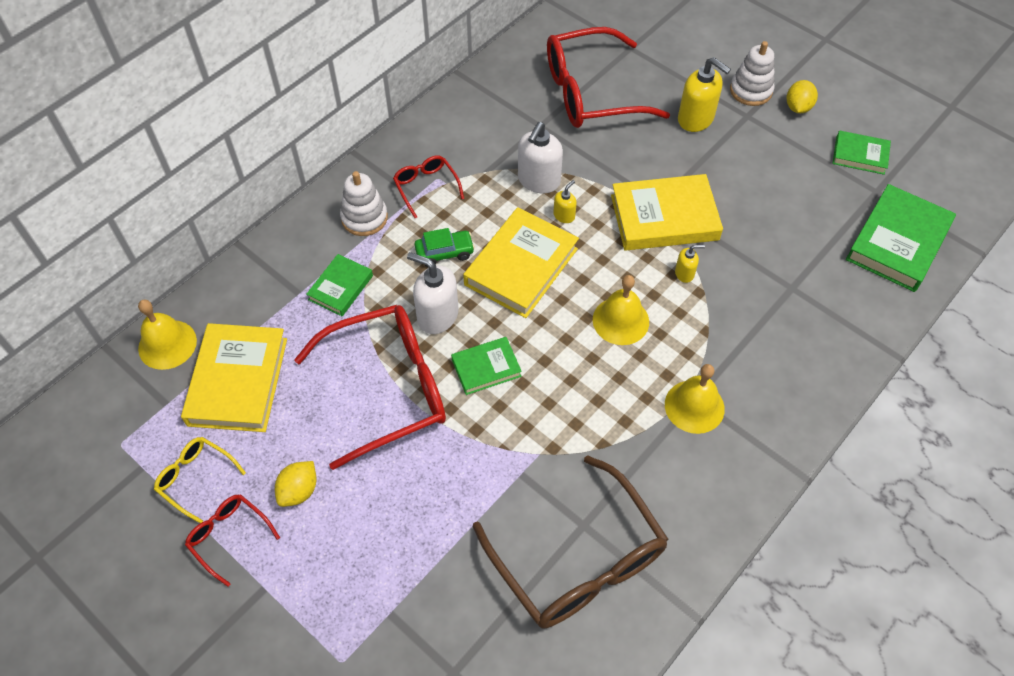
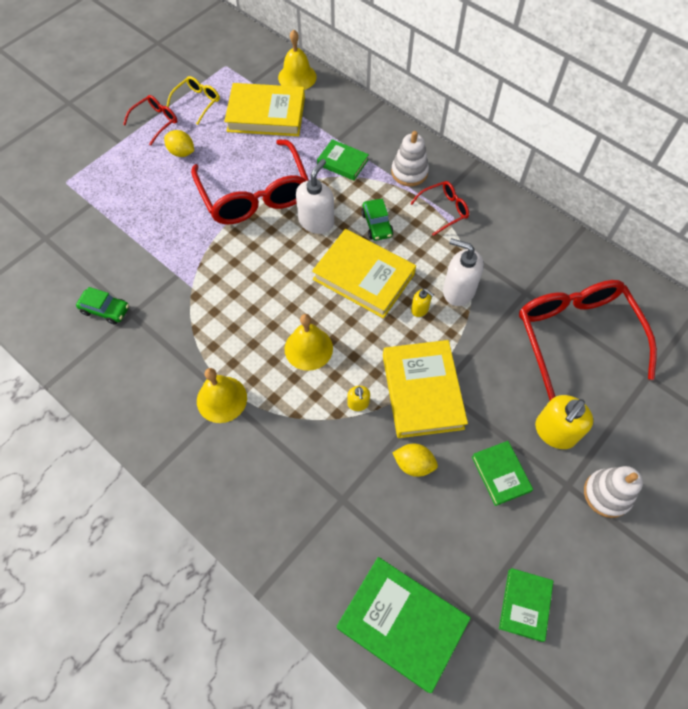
camera: 90 degrees right, 5 degrees up
(486, 368) = (268, 253): green book -> green book (500, 474)
(578, 560) = (105, 310): brown glasses -> green car
(798, 107) = (590, 544): yellow lemon -> yellow lemon (413, 464)

